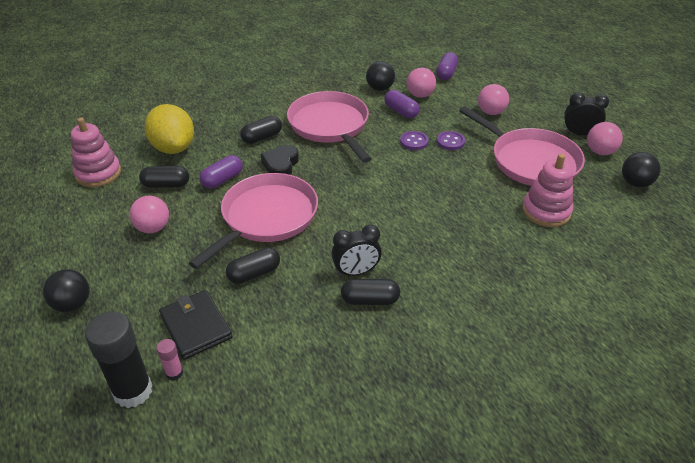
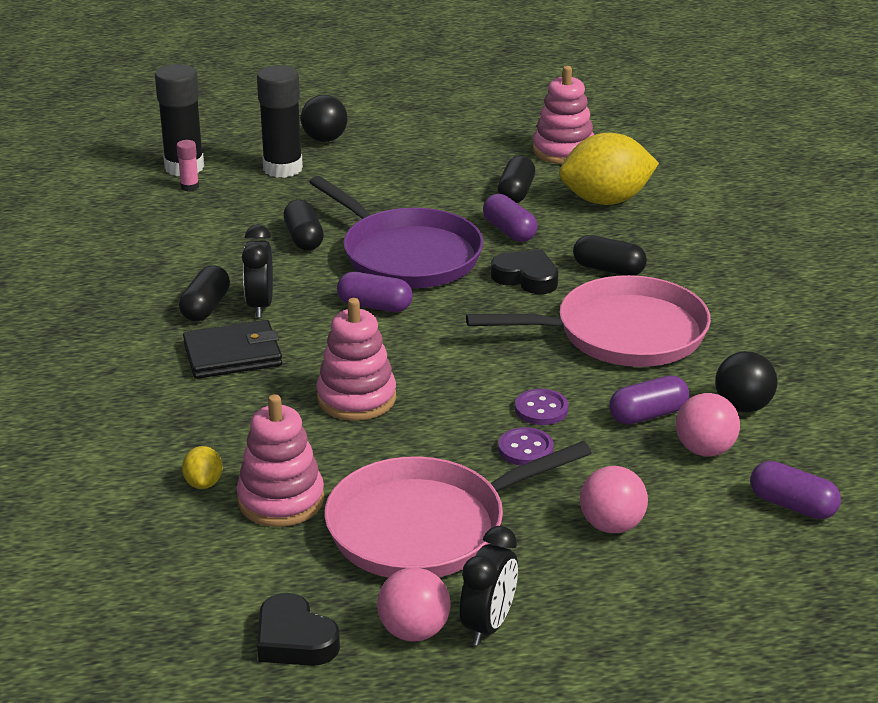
camera: 105 degrees right, 10 degrees down
(133, 317) = (283, 168): none -> black glue stick
(153, 228) = (428, 182): pink ball -> none
(195, 326) = (244, 200): black wallet -> black wallet (233, 354)
(262, 137) = (608, 269): black capsule -> black capsule turned 45 degrees counterclockwise
(266, 217) = (407, 255): pink pan -> purple pan
(336, 218) = (375, 306): none -> purple capsule
(440, 205) = (356, 398): none -> pink stacking toy
(554, 244) = (203, 483): none -> yellow lemon
(635, 183) = (294, 639): black ball -> black heart

